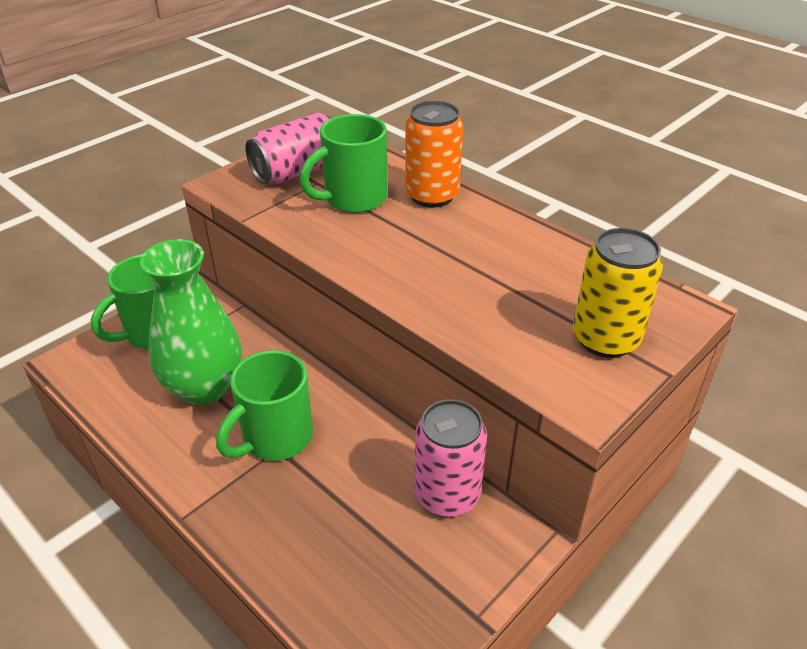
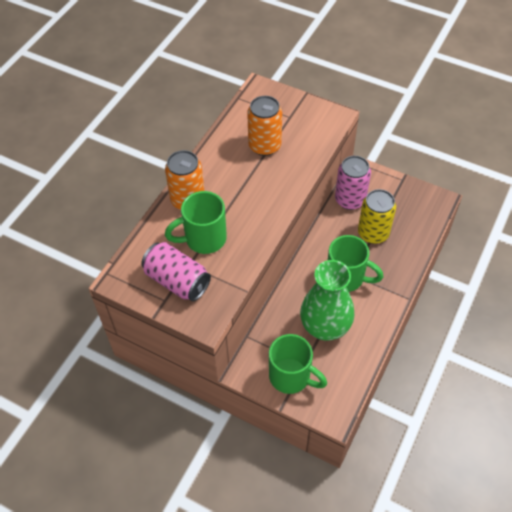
camera: 105 degrees left, 15 degrees up
(353, 199) = (204, 239): green mug -> green mug turned 120 degrees clockwise
(523, 287) = (264, 146): none -> orange can
(605, 339) = (292, 113): yellow can -> yellow can (373, 233)

